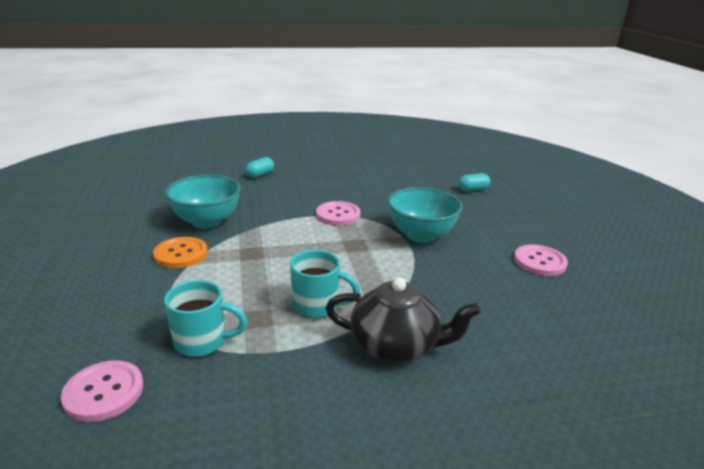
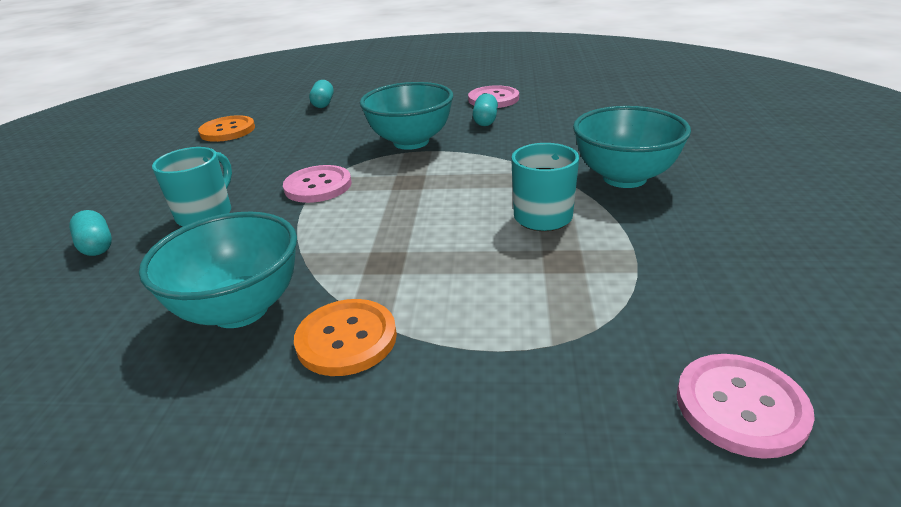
camera: 70 degrees left, 5 degrees up
(202, 342) = (615, 308): turquoise mug -> turquoise mug (206, 214)
(396, 346) = (624, 178): black teapot -> turquoise bowl
(406, 170) = (227, 130): none -> orange button
(483, 263) = (485, 121): none -> turquoise capsule

